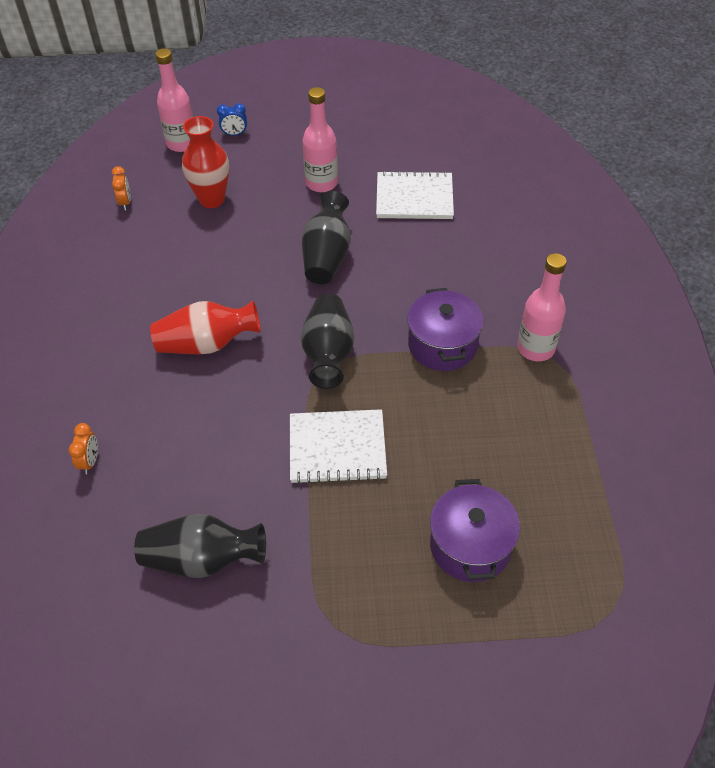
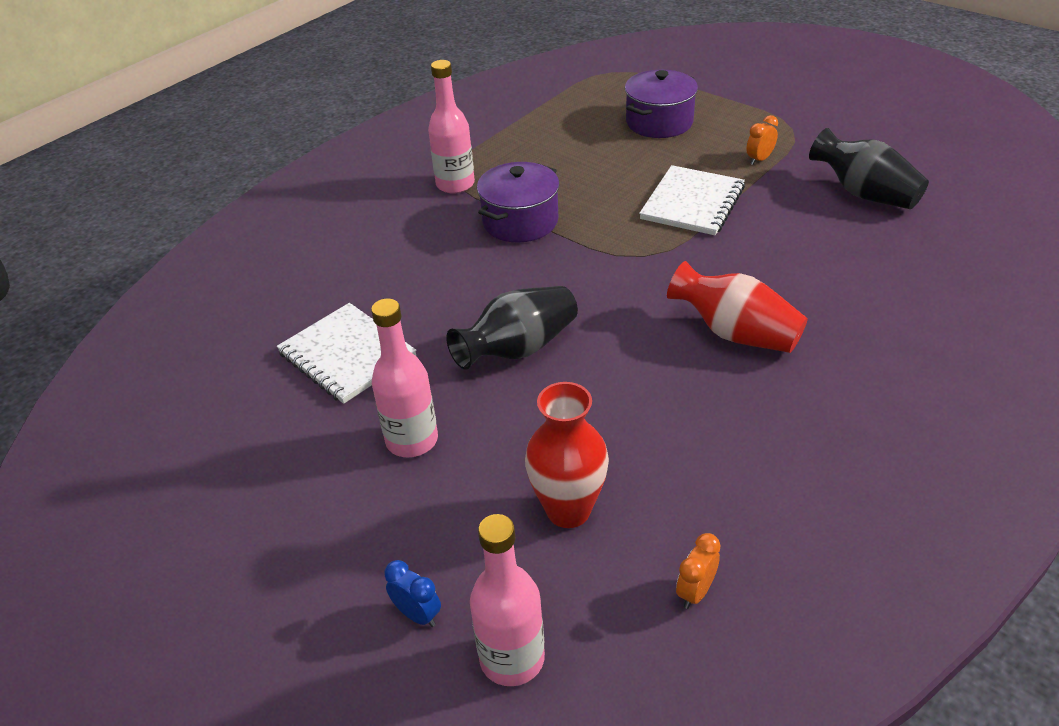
camera: 135 degrees left, 10 degrees down
(90, 461) = (931, 295): orange clock -> orange clock (759, 159)
(328, 353) = (624, 265): black vase -> none
(337, 448) = (692, 203): white notebook -> white notebook turned 75 degrees clockwise

